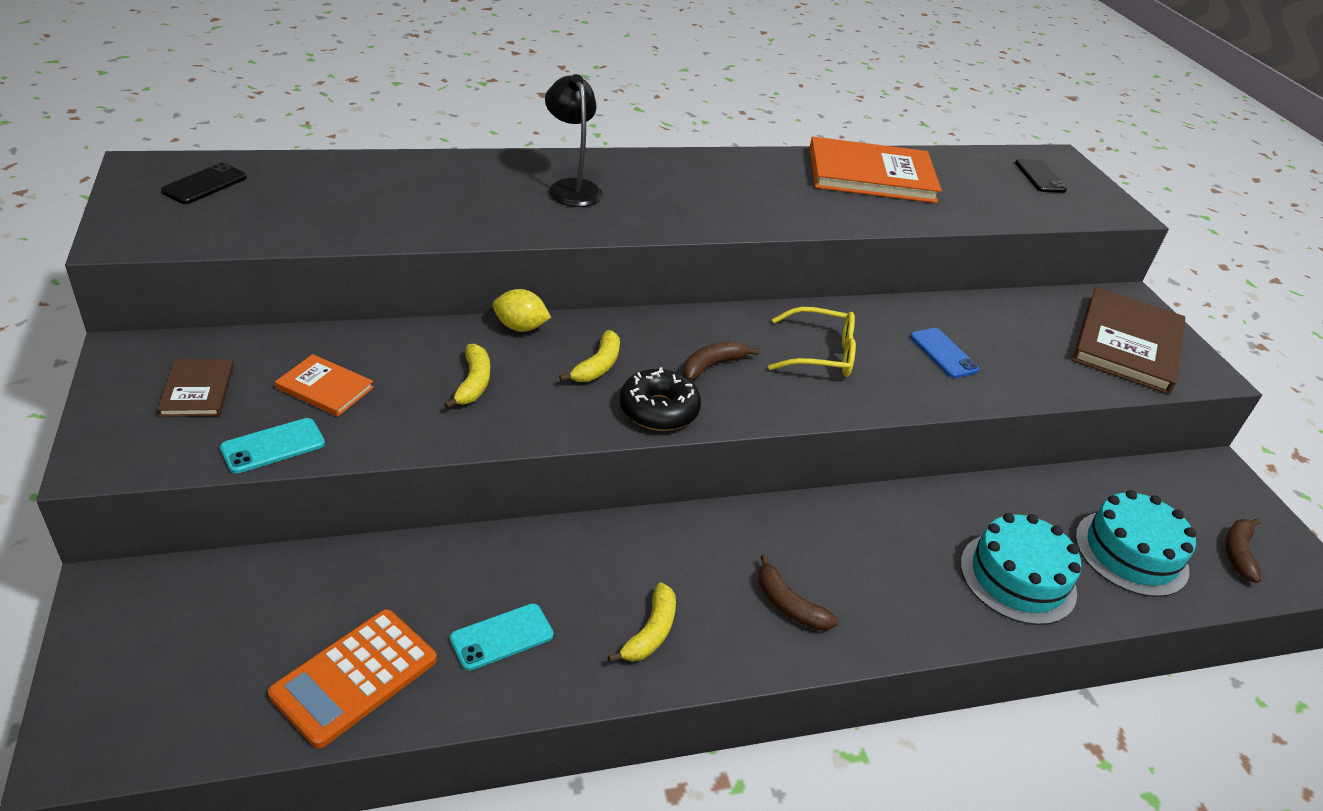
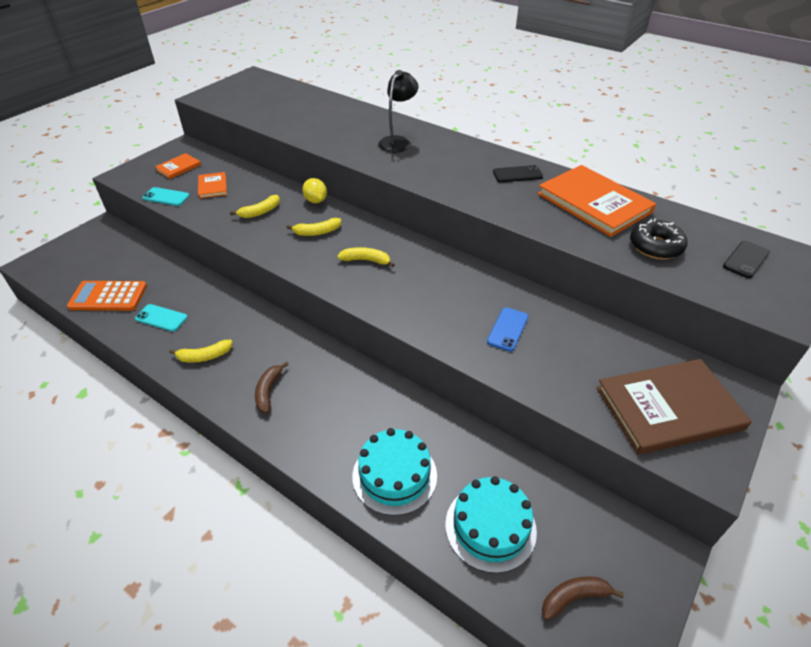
camera: 55 degrees right, 5 degrees up
(198, 390) = (178, 167): brown book -> orange book
(205, 184) = (260, 88): black phone -> black phone (517, 174)
(658, 410) = (308, 263): black donut -> black donut (655, 246)
(712, 366) = (366, 260): brown banana -> yellow banana
(819, 354) = (431, 286): yellow glasses -> none

